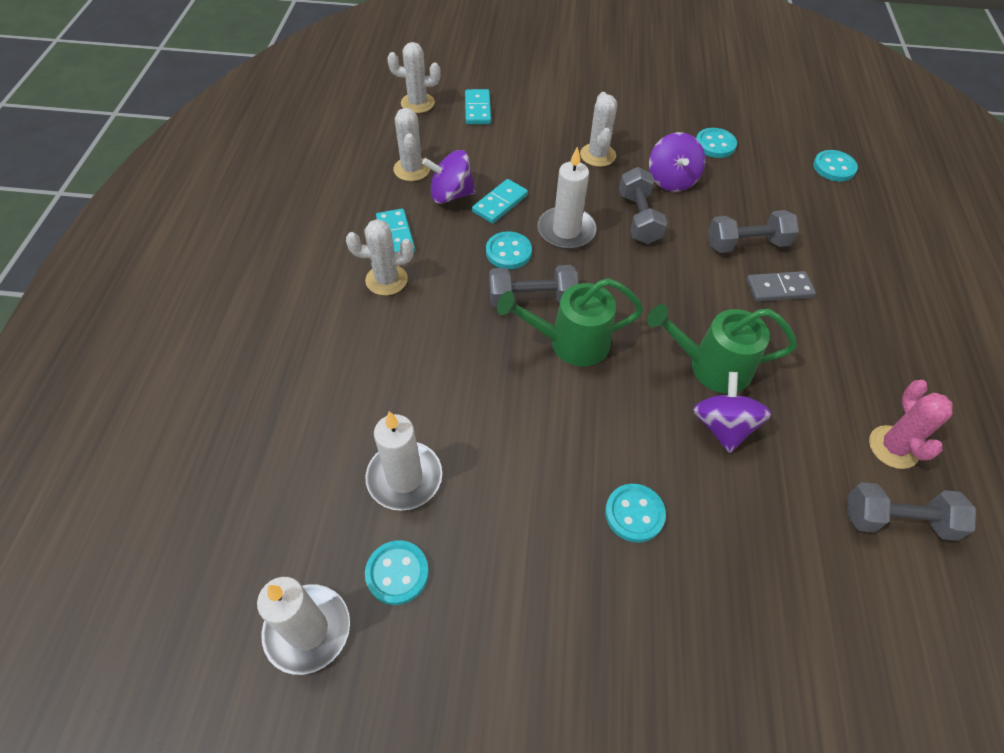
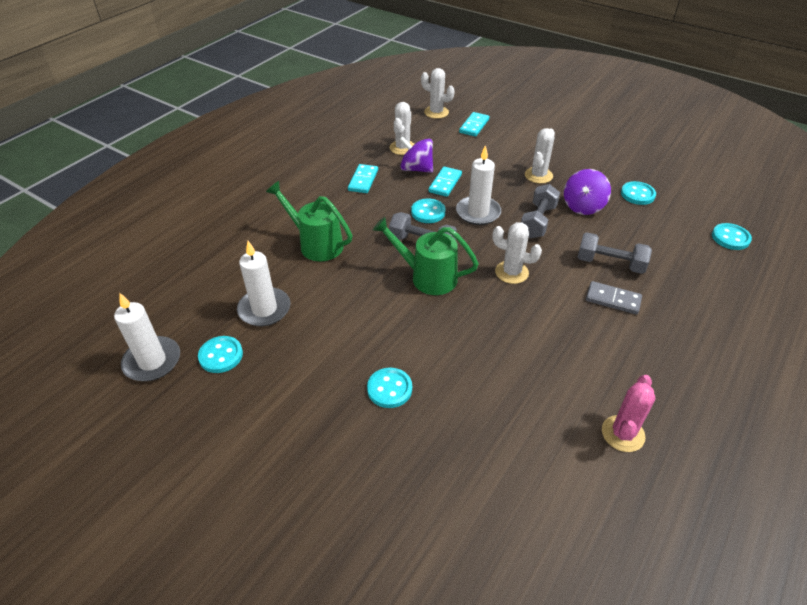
camera: 30 degrees right, 10 degrees down
(386, 280) = (338, 202): white cactus -> white cactus (511, 272)
(500, 203) = (445, 183): turquoise domino -> turquoise domino turned 45 degrees counterclockwise
(710, 367) = (516, 327): green watering can -> green watering can (315, 244)
(723, 426) = (495, 366): purple spinning top -> none
(897, 520) = (585, 480): grey dumbbell -> none

